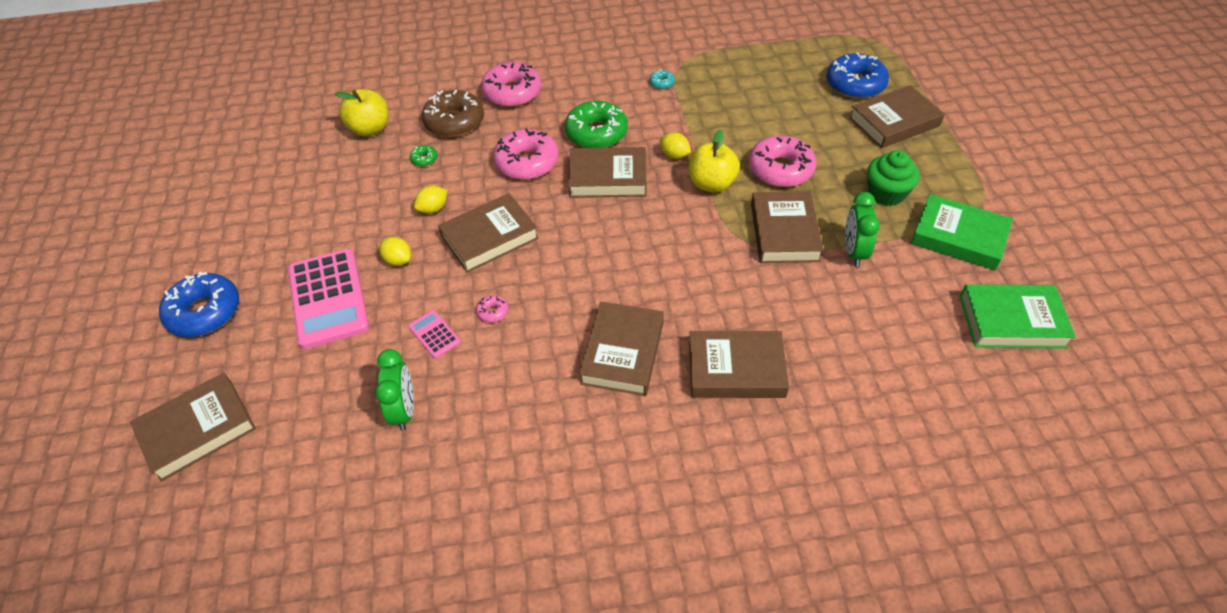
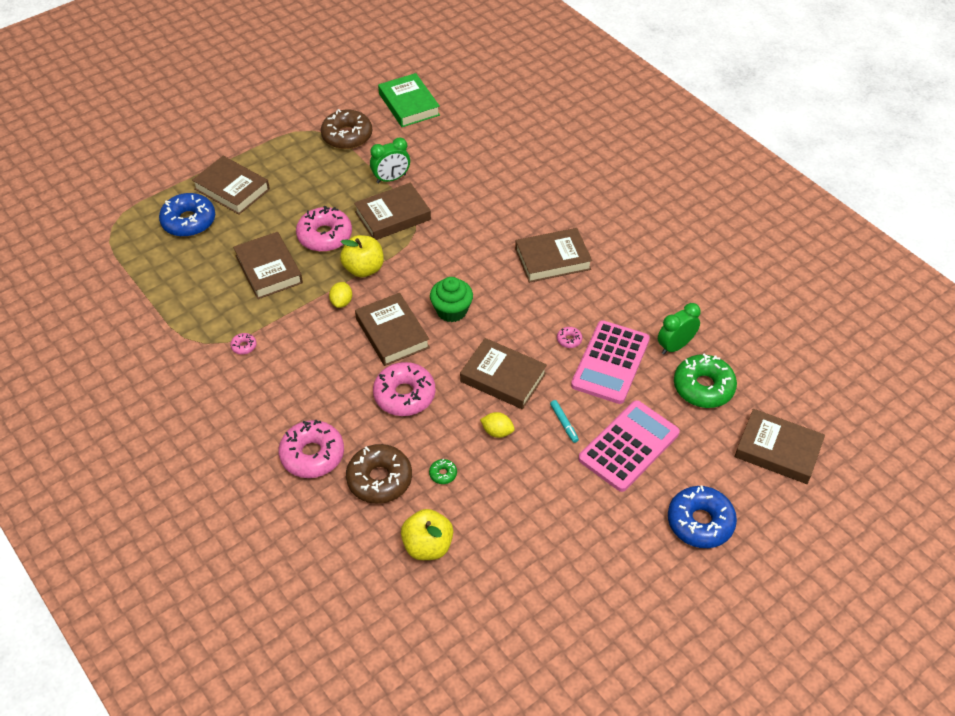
camera: 120 degrees left, 0 degrees up
(398, 260) = (564, 423): yellow lemon -> turquoise marker
(434, 334) = (610, 362): pink calculator -> pink calculator, size x2.21
(596, 133) = (340, 364): green donut -> green donut (703, 387)
(662, 83) = (244, 346): turquoise donut -> pink donut
(736, 369) = (527, 205): brown book -> brown book (269, 269)
(886, 193) = (321, 176): green cupcake -> green cupcake (451, 310)
(958, 237) = (347, 136): green book -> brown donut

